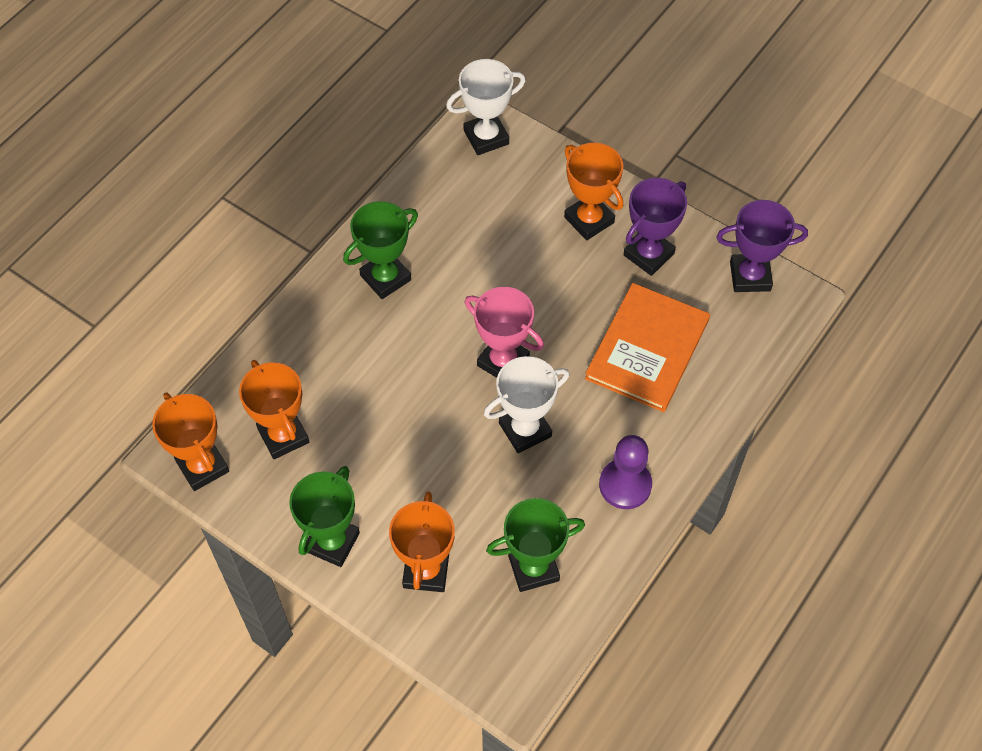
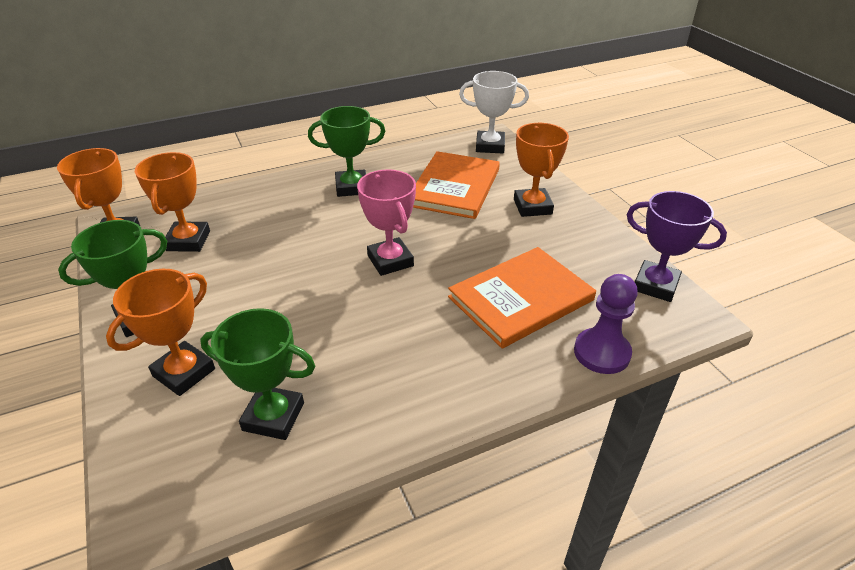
camera: 30 degrees right, 20 degrees down
(493, 226) = (454, 187): none -> orange book
(525, 430) = (366, 310): white trophy -> none
(625, 485) = (419, 389): purple pawn -> purple pawn (601, 352)
(649, 254) = (568, 241): purple trophy -> none

